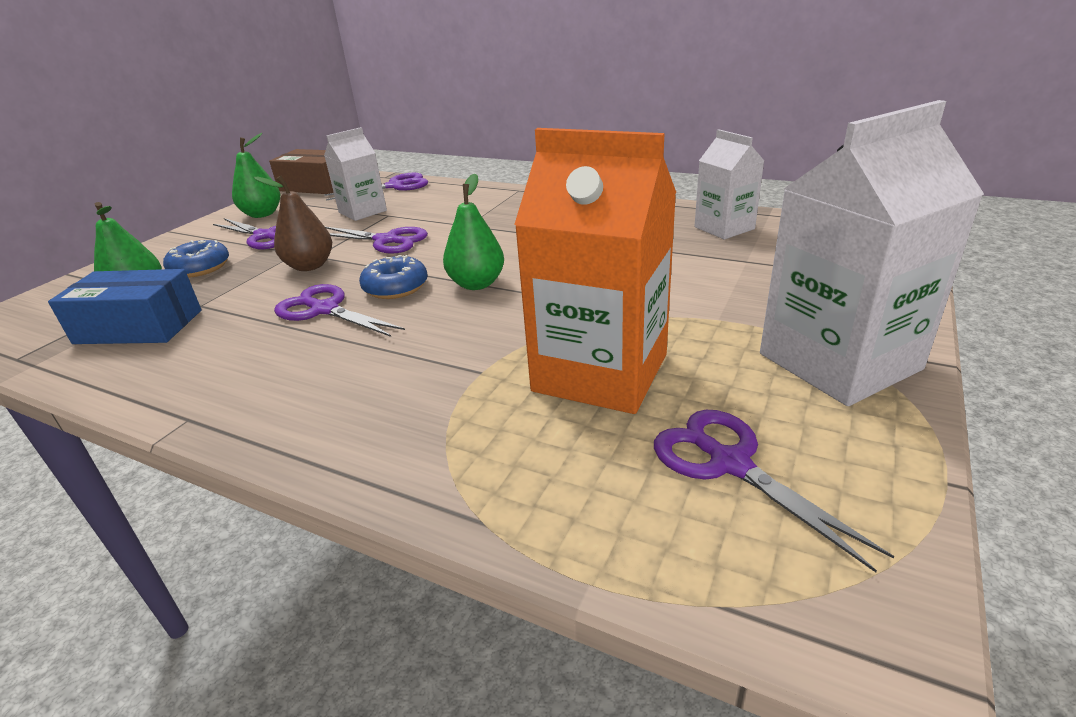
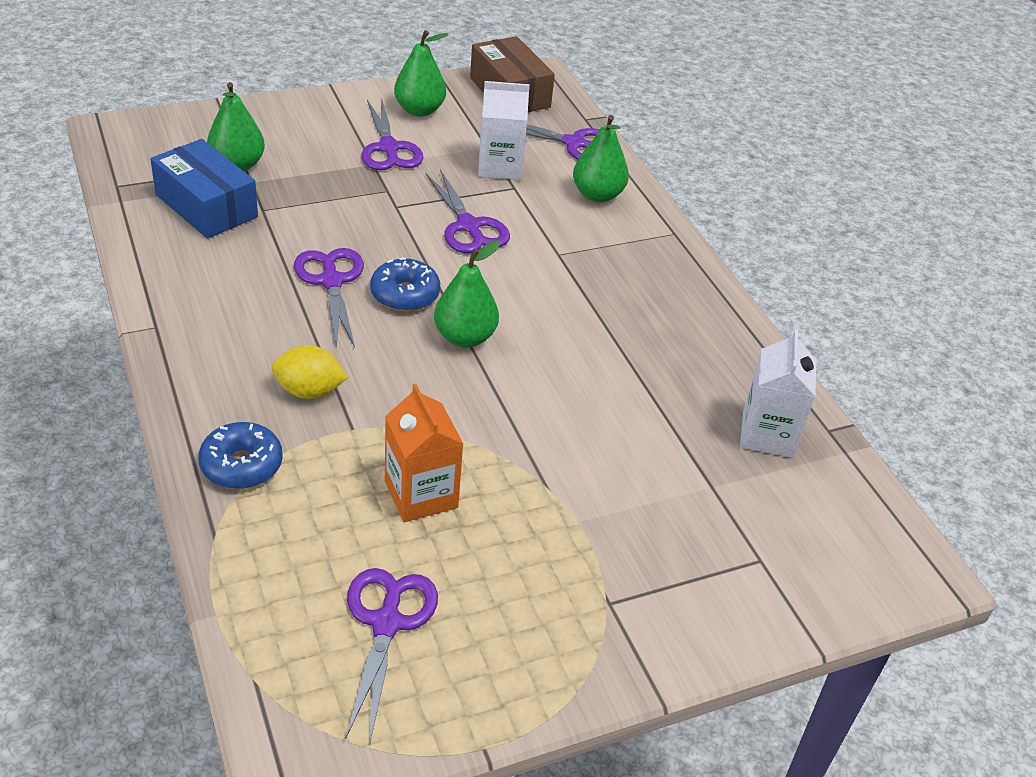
camera: 35 degrees right, 10 degrees up
(200, 268) = (304, 159): blue donut -> blue donut (241, 465)
(309, 266) = (377, 217): brown pear -> none
(408, 373) = (309, 391): none -> yellow lemon
(447, 196) = (597, 195): none -> green pear
(600, 372) = (421, 494): orange carton -> orange carton, size x0.57
(839, 361) = (589, 627): white carton -> none

